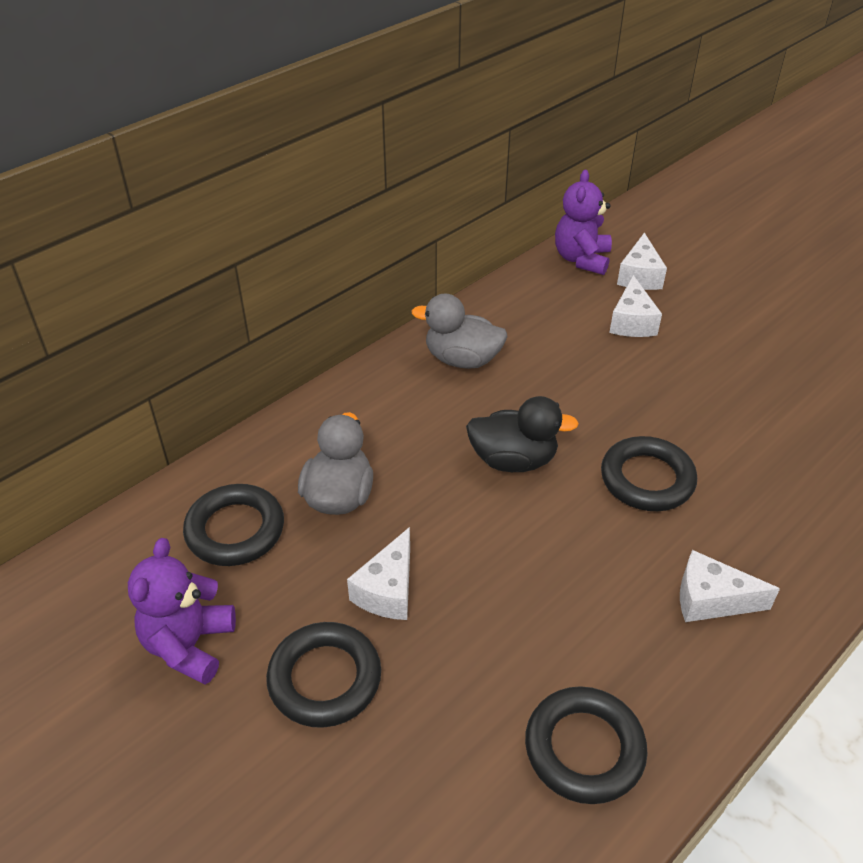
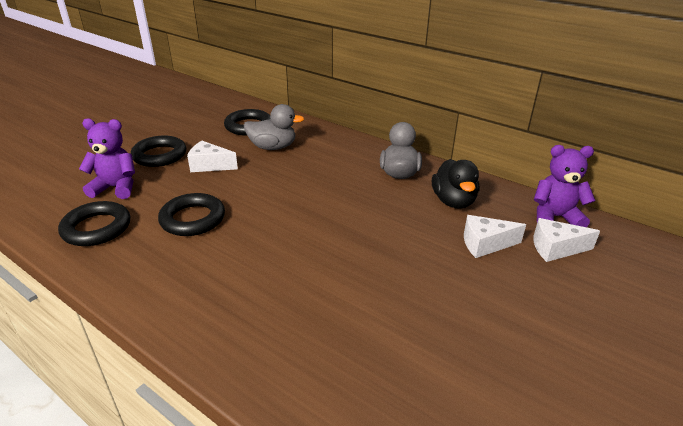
camera: 80 degrees right, 10 degrees down
(189, 645) = (184, 126): purple teddy bear -> purple teddy bear (116, 188)
(513, 460) = (310, 196): black duck -> black duck (453, 201)
(647, 479) = (302, 251): black ring -> black ring (193, 219)
(711, 600) = (190, 279): white cheese -> none

